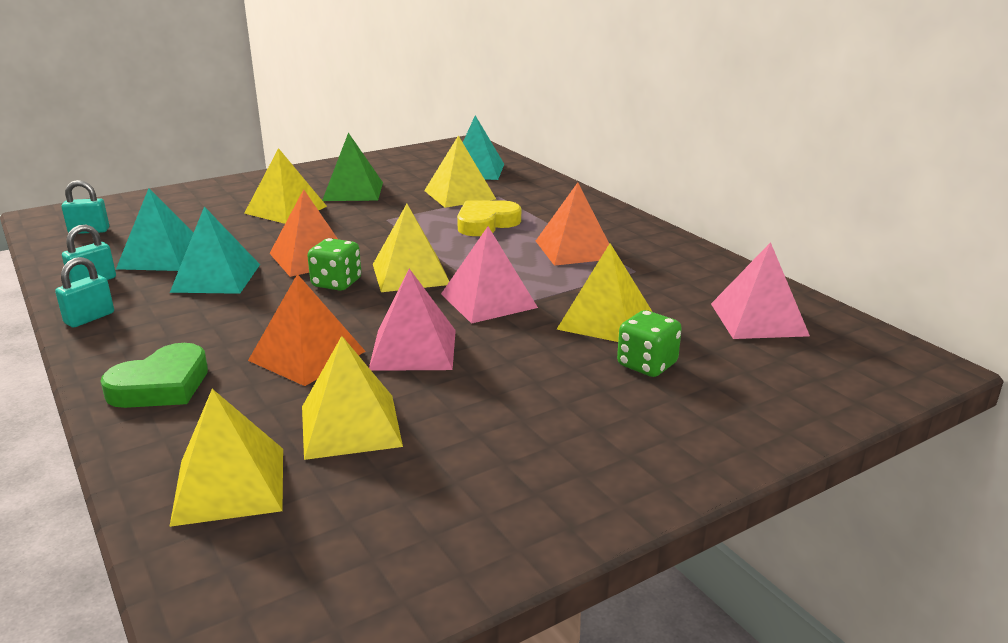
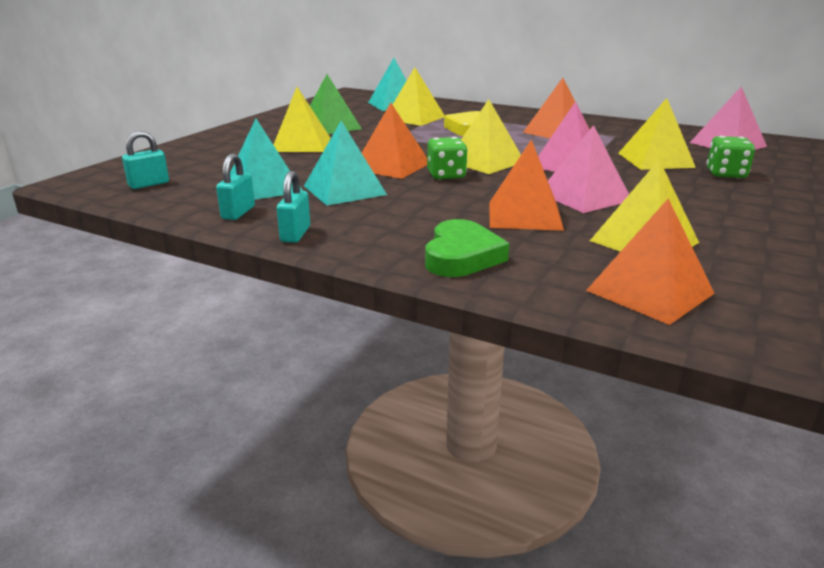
camera: 30 degrees left, 0 degrees up
(229, 485) = (650, 292): yellow pyramid -> orange pyramid

